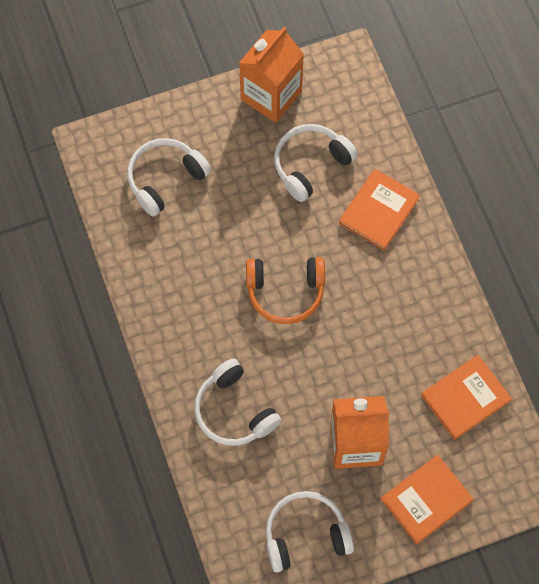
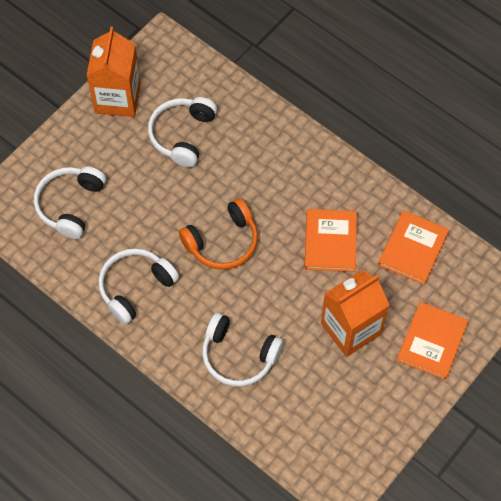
camera: 30 degrees left, 5 degrees down
(305, 535) = (355, 421): white headphones -> white headphones (135, 287)
(378, 211) = (258, 143): orange book -> orange book (330, 242)

